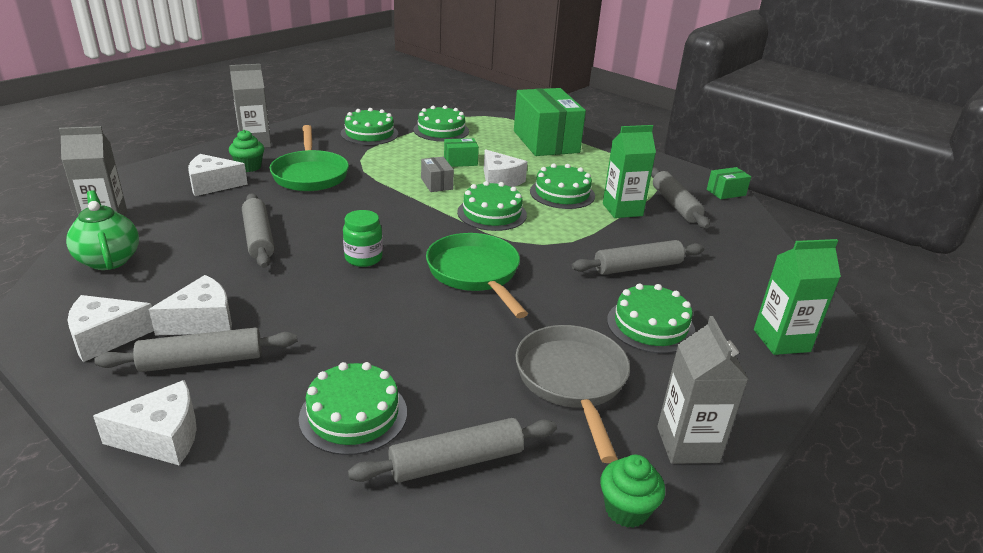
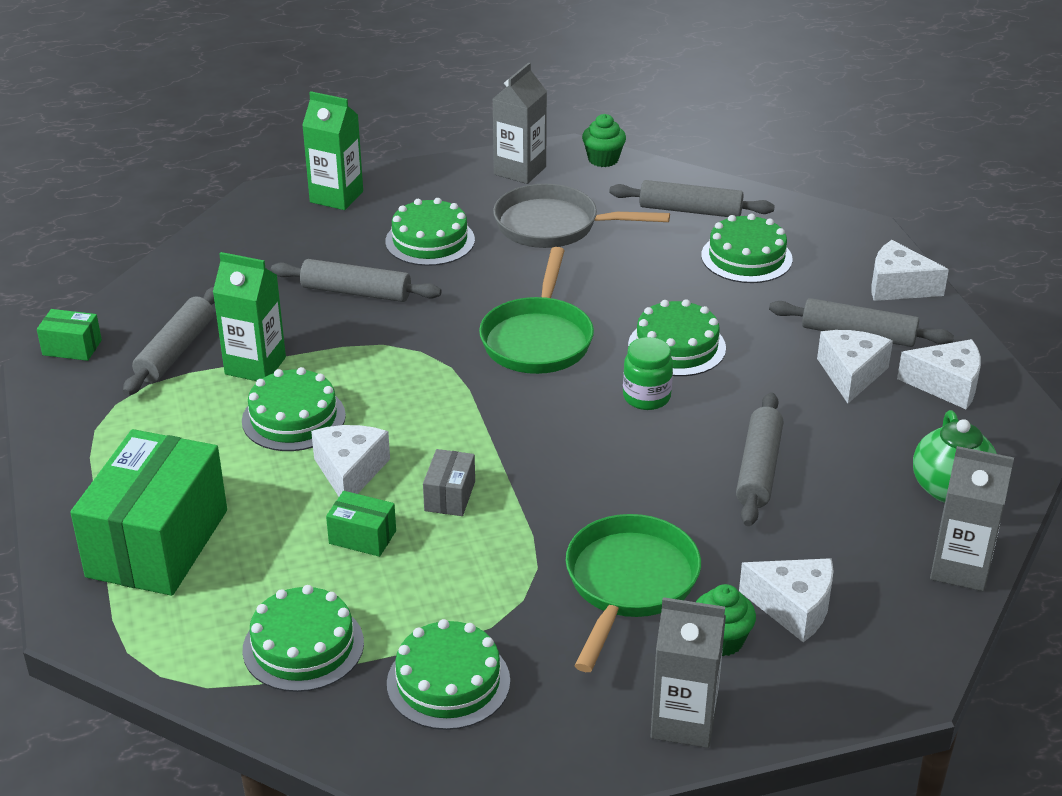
camera: 145 degrees left, 5 degrees up
(202, 321) = (851, 374): white cheese -> white cheese turned 105 degrees clockwise
(492, 213) = (430, 414): green cake -> green cake (676, 346)
(572, 381) = (554, 226): grey pan -> grey pan turned 75 degrees clockwise

